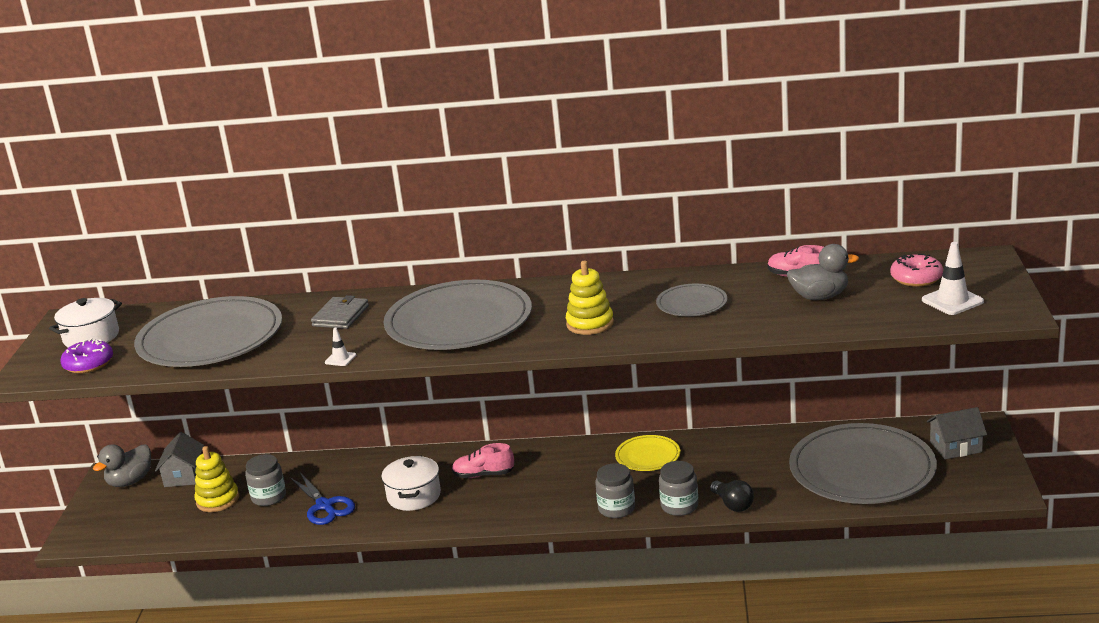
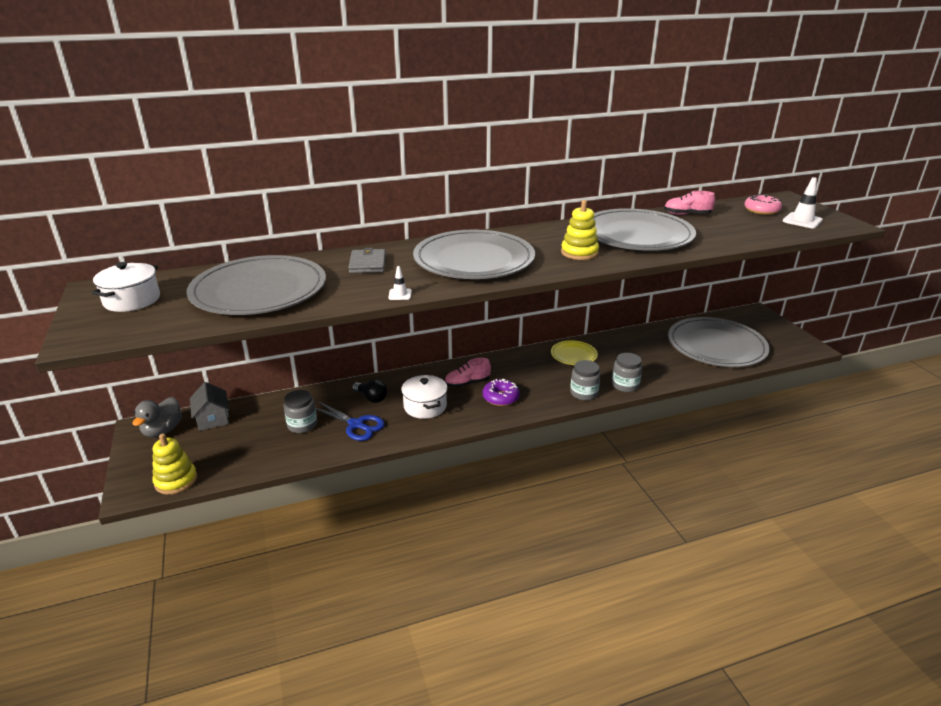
camera: 25 degrees left, 5 degrees up
(88, 364) = (146, 323): purple donut -> purple donut (501, 397)
(218, 500) = (257, 434): yellow stacking toy -> yellow stacking toy (176, 480)
(691, 303) = (636, 235): grey plate -> grey plate, size x2.12
(733, 504) = (659, 379): black light bulb -> black light bulb (371, 398)
(820, 297) = (717, 224): grey duck -> none
(956, 447) = (756, 325): grey house -> none

